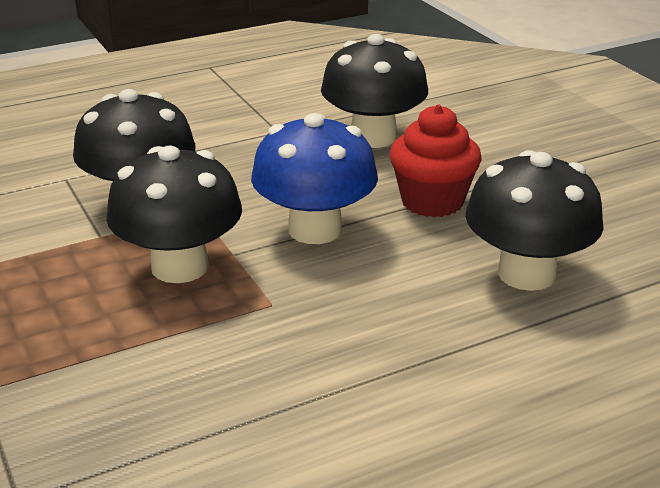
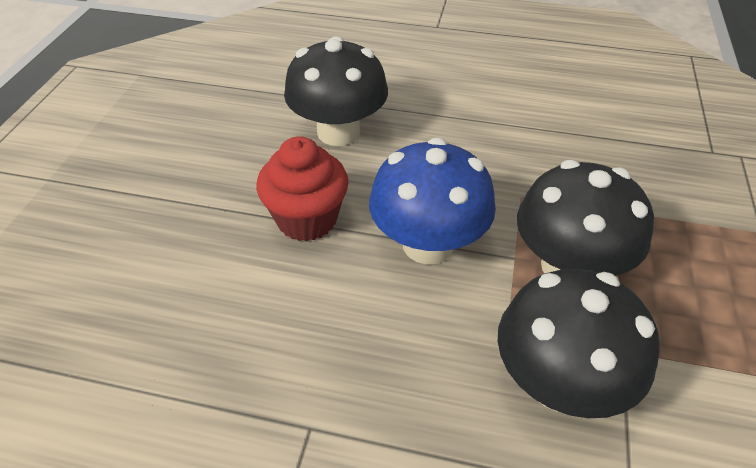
camera: 140 degrees left, 15 degrees up
(373, 137) = (235, 338): black mushroom -> none

